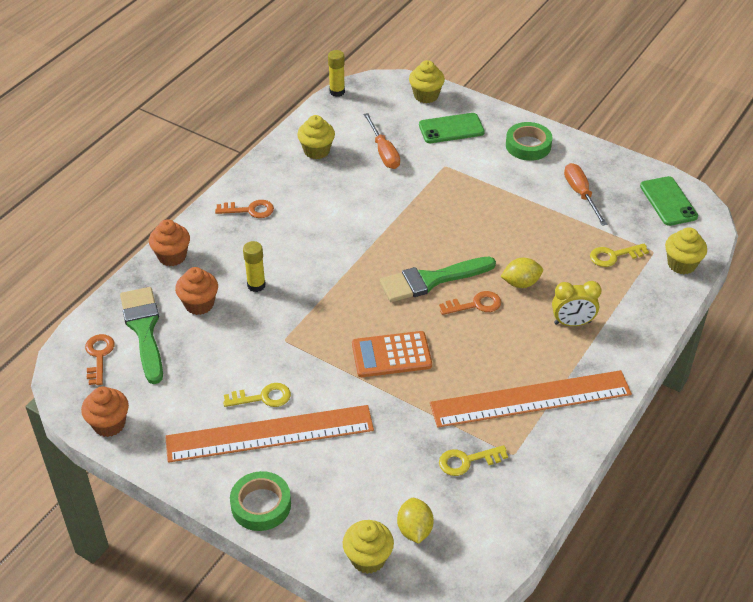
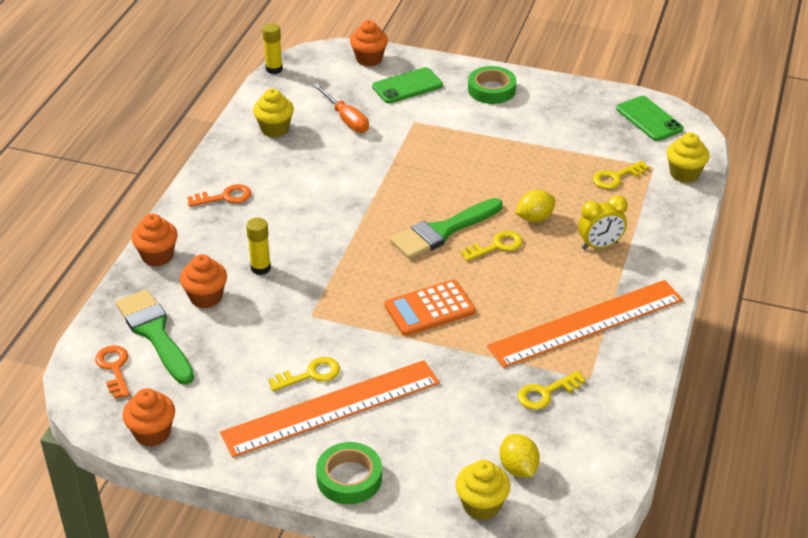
camera: 15 degrees left, 5 degrees down
(426, 96) = (369, 59): yellow cupcake -> orange cupcake
(475, 304) = (497, 246): orange key -> yellow key
(581, 194) = (561, 126): orange screwdriver -> none

